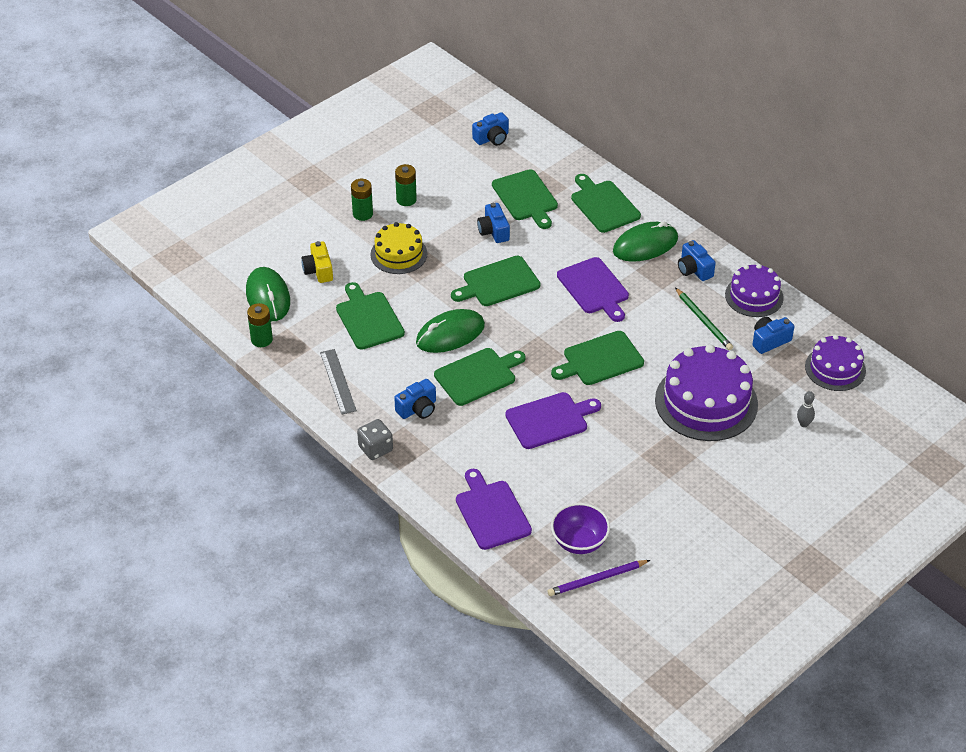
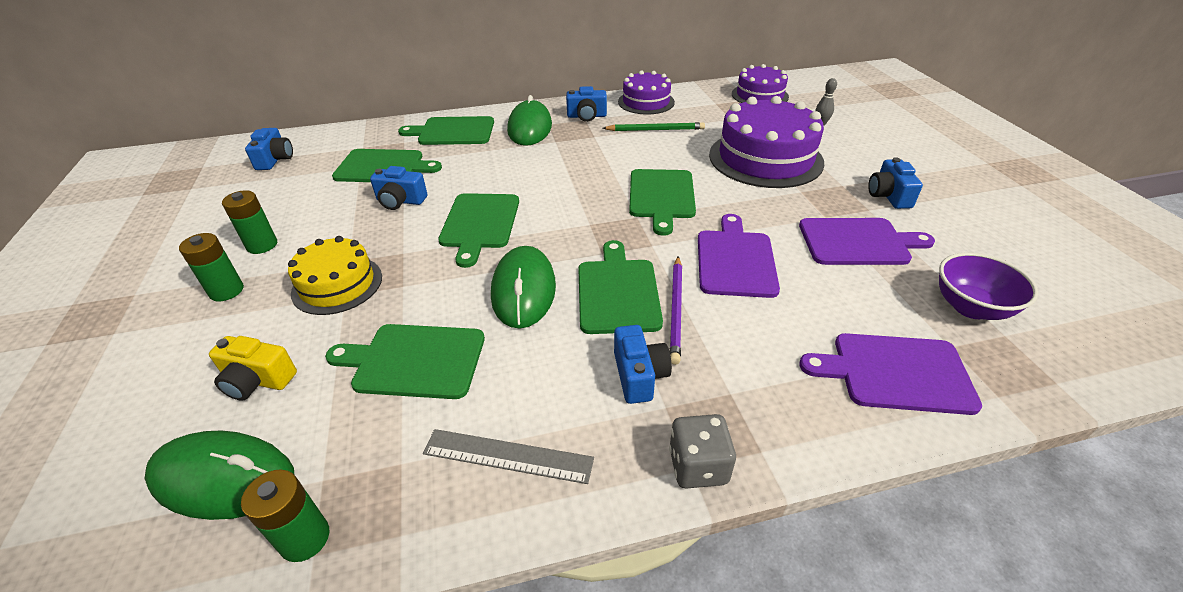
camera: 60 degrees left, 5 degrees down
(594, 288) = (555, 169): purple cutting board -> purple cutting board (858, 242)
(597, 579) = (1047, 315): purple pencil -> purple pencil (676, 309)
(769, 341) = (706, 110): blue camera -> blue camera (888, 196)

